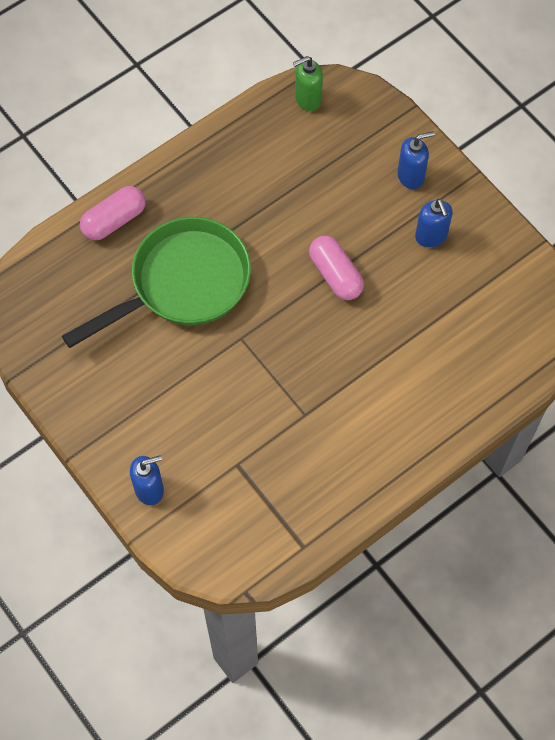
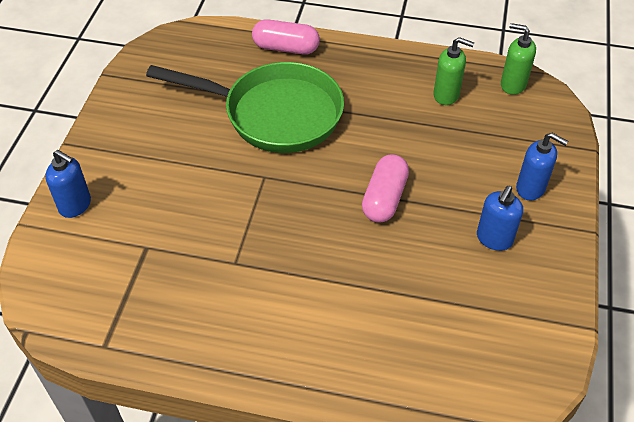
camera: 50 degrees right, 15 degrees down
(276, 151) = (446, 95): none -> green soap dispenser

